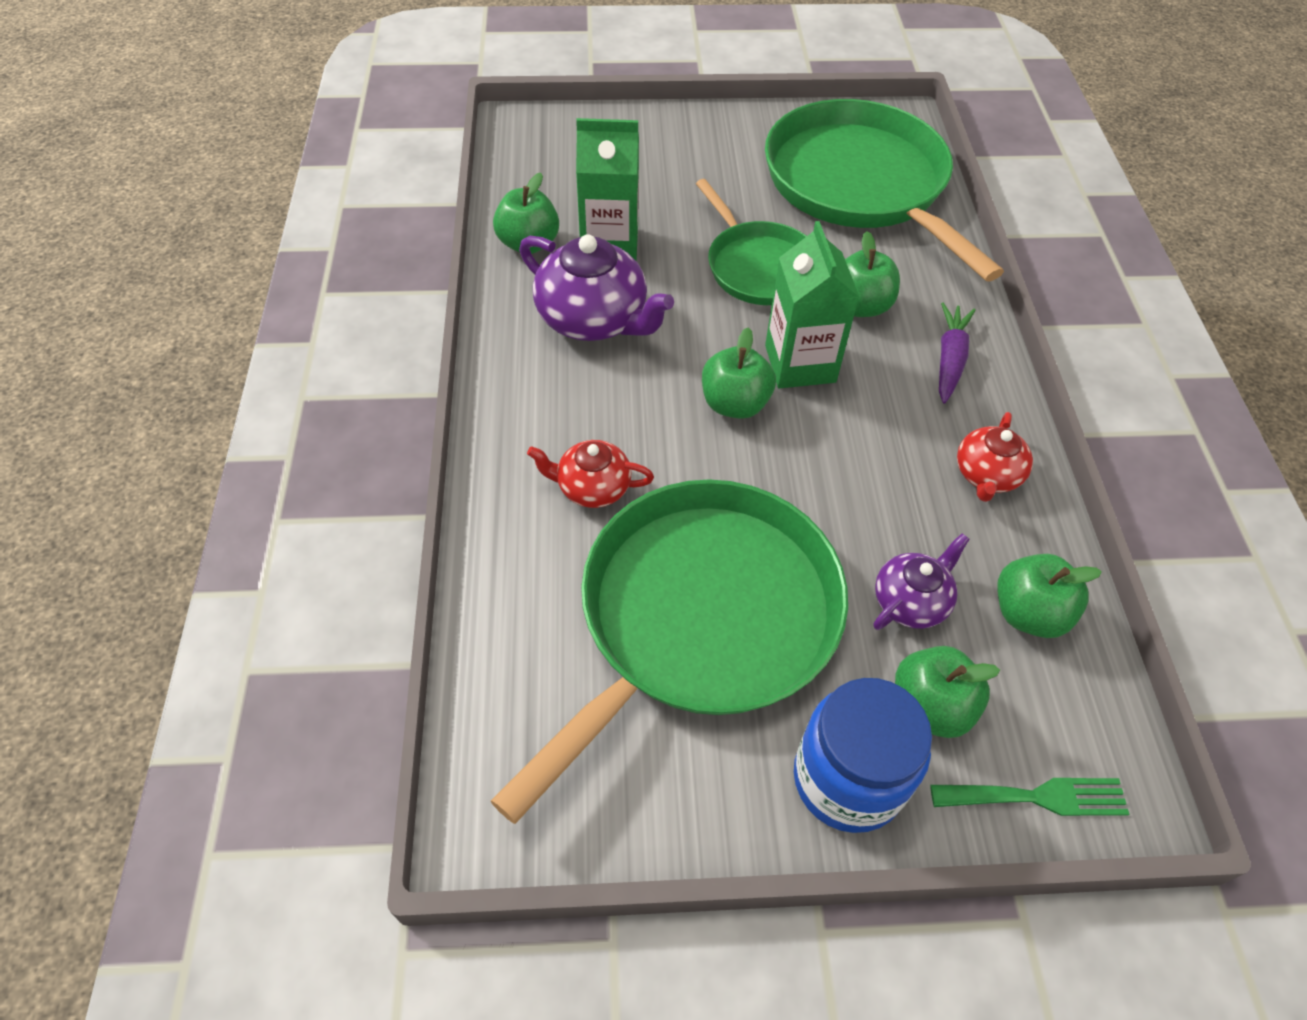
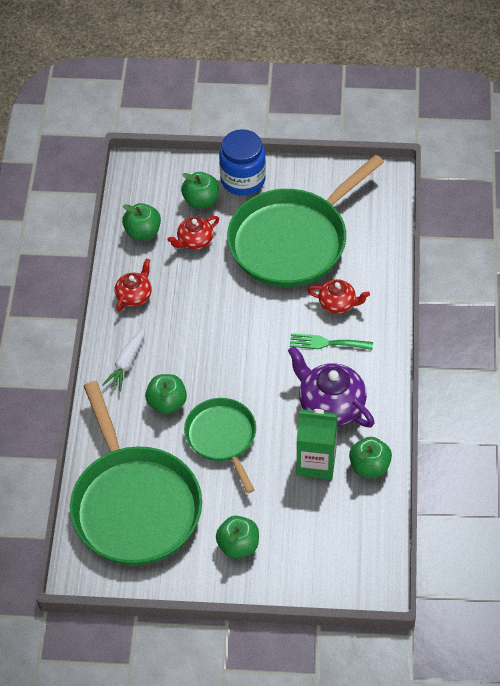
camera: 170 degrees left, 0 degrees up
(734, 404) = (256, 344): green apple -> green apple (238, 546)
(800, 364) = (214, 366): green carton -> none
(911, 601) = (194, 241): purple teapot -> red teapot
(949, 360) = (127, 363): purple carrot -> white carrot
(1037, 797) = (169, 169): green fork -> green fork (327, 343)

